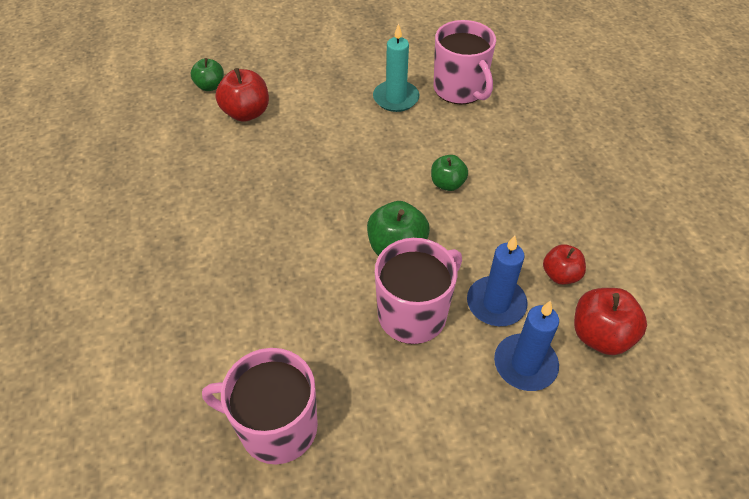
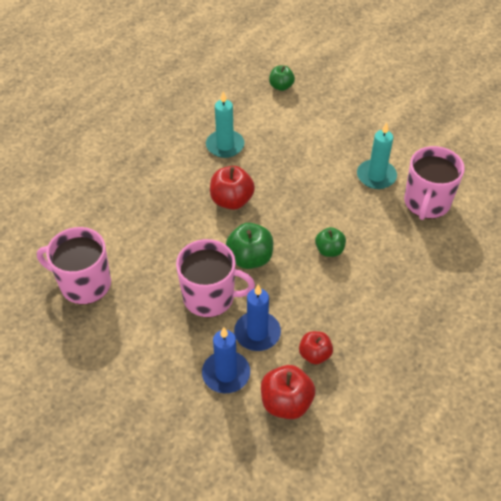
camera: 50 degrees right, 0 degrees up
(230, 173) = (225, 145): none -> turquoise candle
(246, 113) = (278, 118): red apple -> red apple (231, 200)
(276, 427) = (84, 284): pink mug -> pink mug turned 45 degrees counterclockwise

